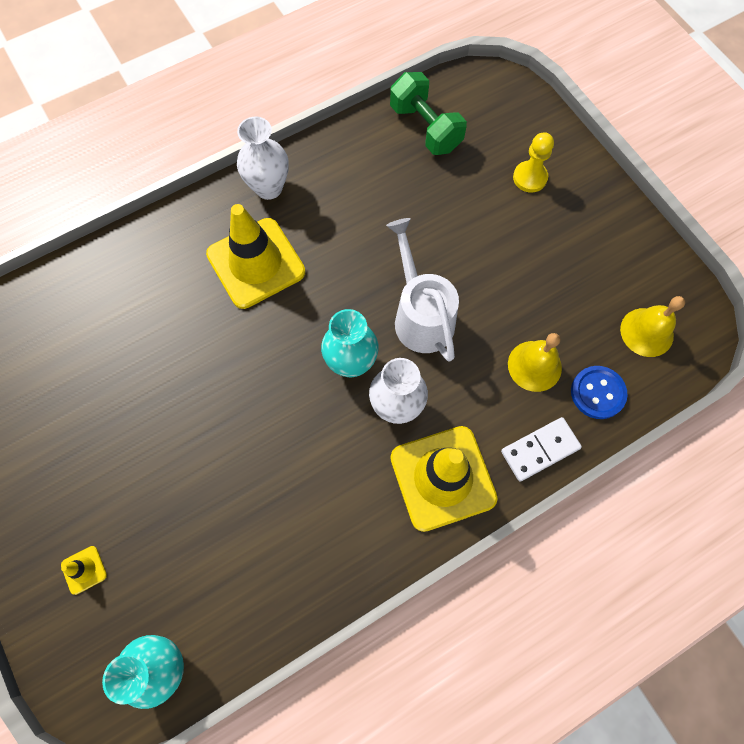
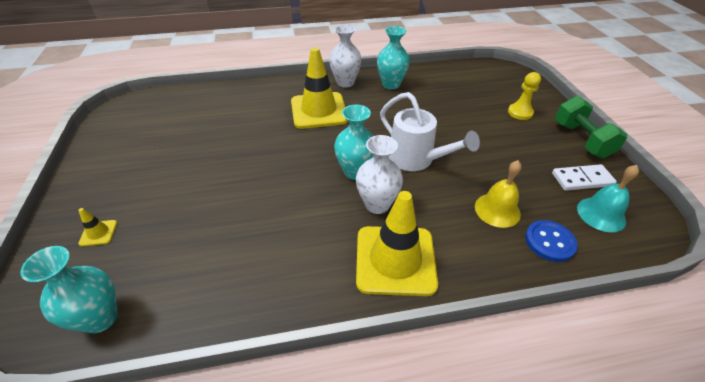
camera: 20 degrees right, 25 degrees down
(337, 171) = (391, 84): none -> turquoise vase
(420, 315) = (416, 159): white watering can -> white watering can turned 135 degrees clockwise
(425, 128) = (454, 78): green dumbbell -> green dumbbell (581, 140)
(540, 449) = (487, 266): white domino -> white domino (582, 179)
(647, 332) = (601, 214): yellow bell -> turquoise bell

